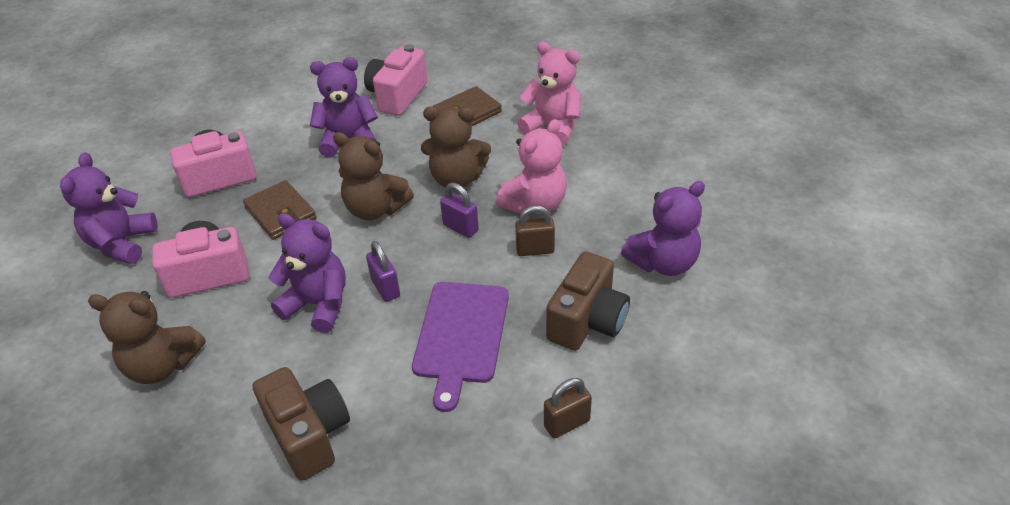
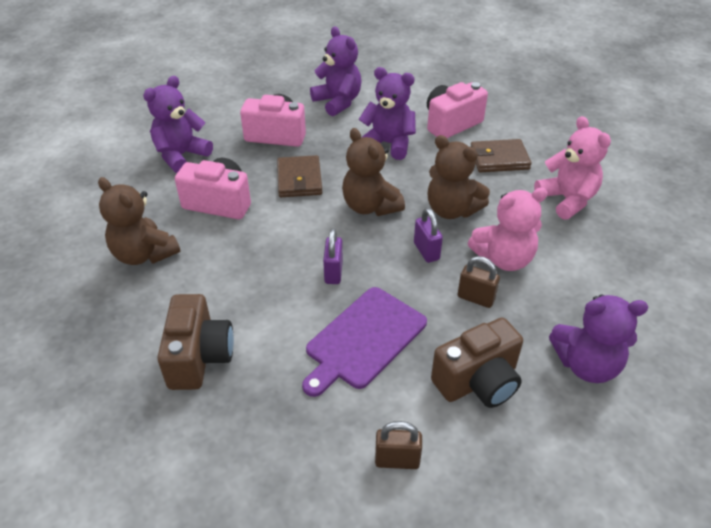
camera: 30 degrees right, 0 degrees up
(318, 304) = (276, 261): purple teddy bear -> purple teddy bear (338, 102)

